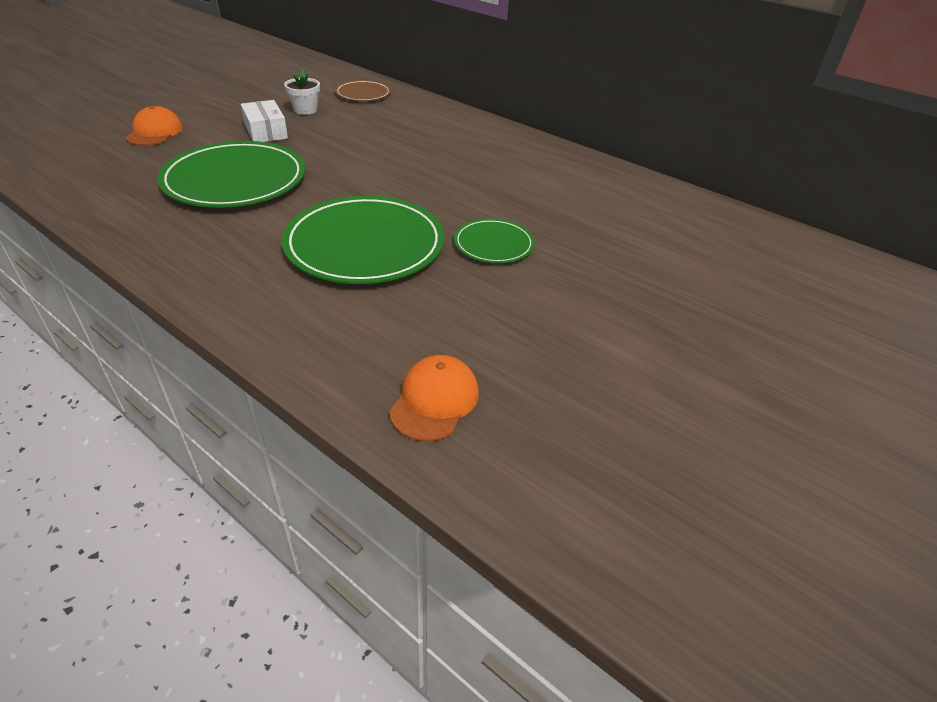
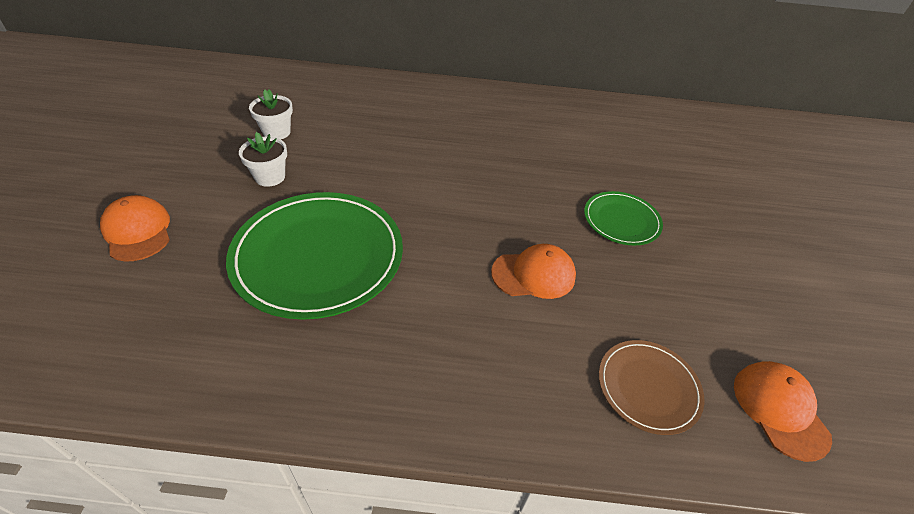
camera: 35 degrees left, 5 degrees up
(266, 131) = (270, 177): white box -> white flower pot
(363, 94) = (310, 91): brown plate -> brown plate (648, 387)
(365, 244) = (533, 274): green plate -> orange cap

